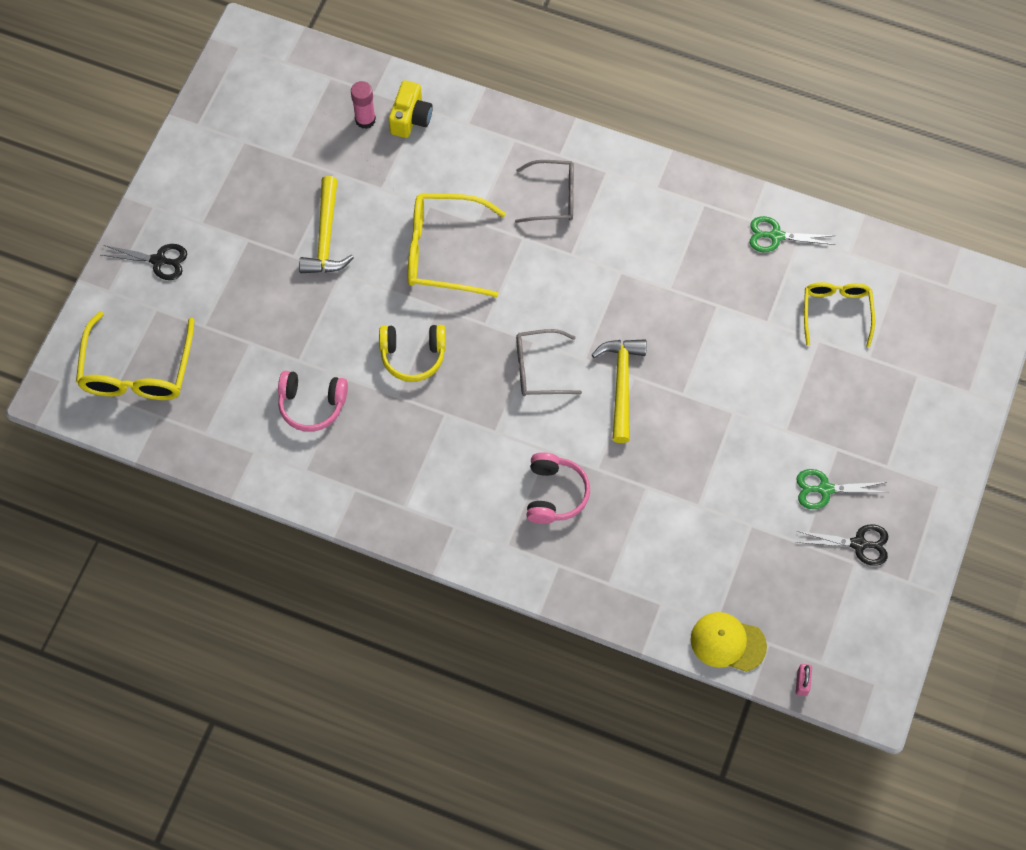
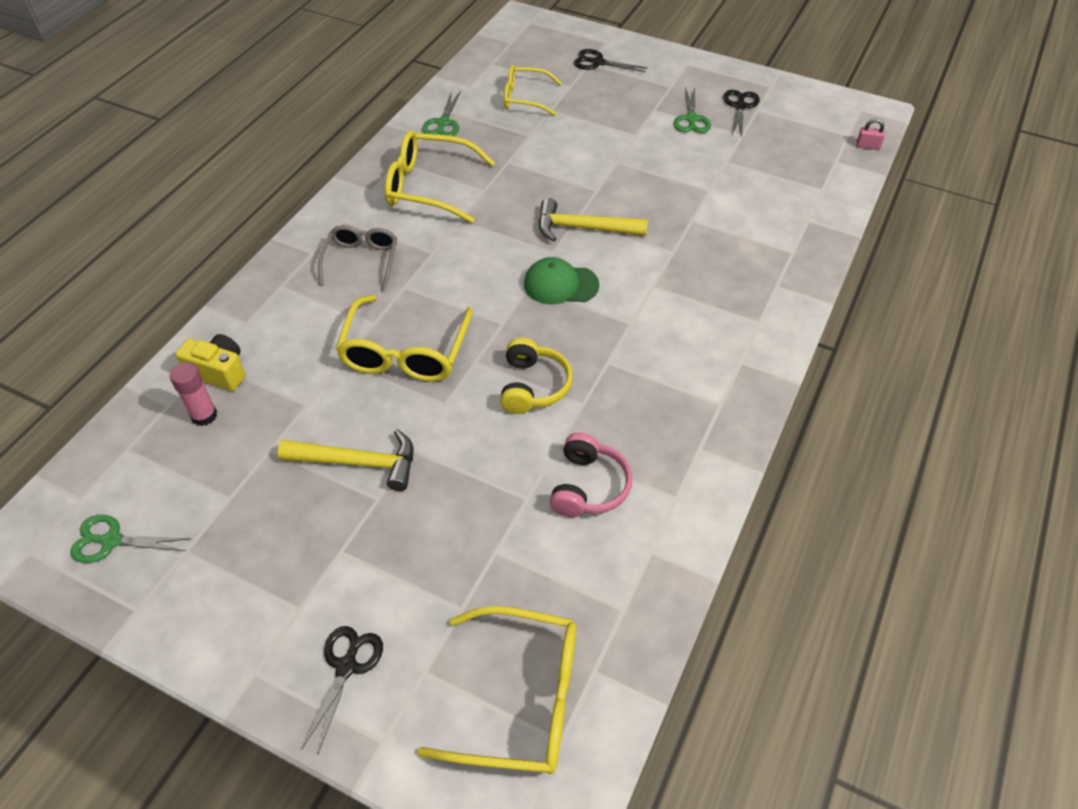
camera: 85 degrees left, 15 degrees down
(250, 93) = (112, 540): none -> green scissors
(539, 369) = (560, 284): grey glasses -> green cap
(554, 494) = (700, 282): pink headphones -> none
(667, 237) = (429, 186): none -> yellow glasses
(727, 642) = (839, 183): yellow cap -> none
(922, 385) = (597, 62): none -> black scissors

